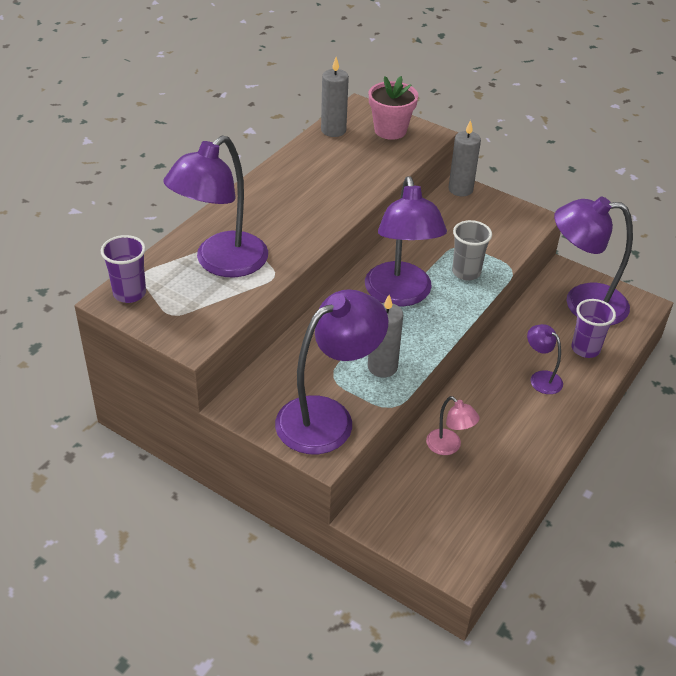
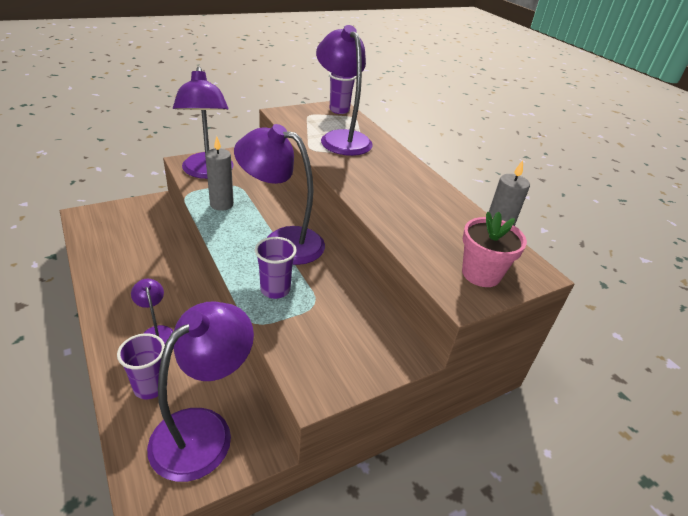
camera: 115 degrees right, 5 degrees down
(449, 447) = (159, 251): pink lamp -> none
(460, 189) = (405, 354): grey candle -> none
(466, 272) = (275, 290): grey cup -> purple cup
(541, 378) = (156, 332): purple lamp -> purple lamp turned 105 degrees counterclockwise

